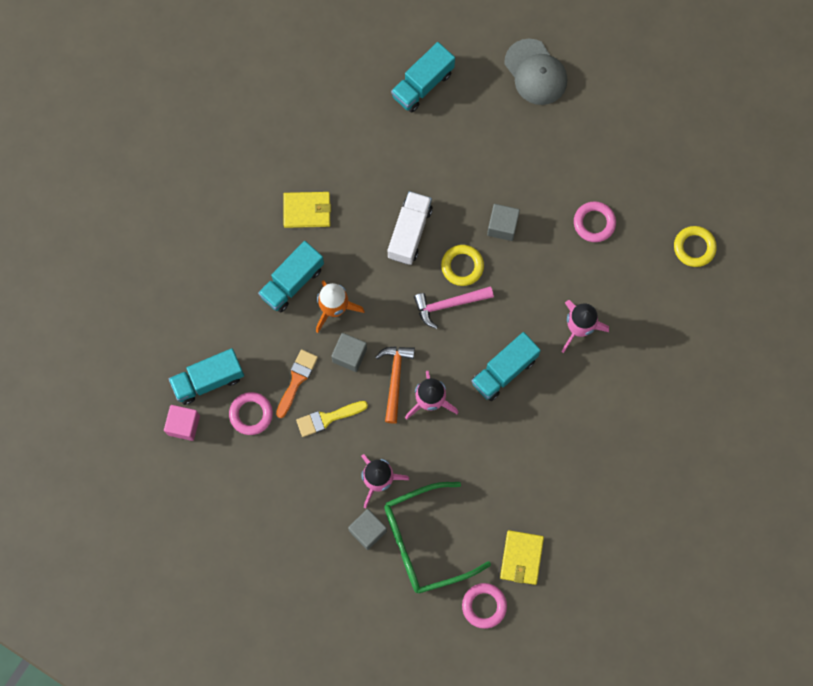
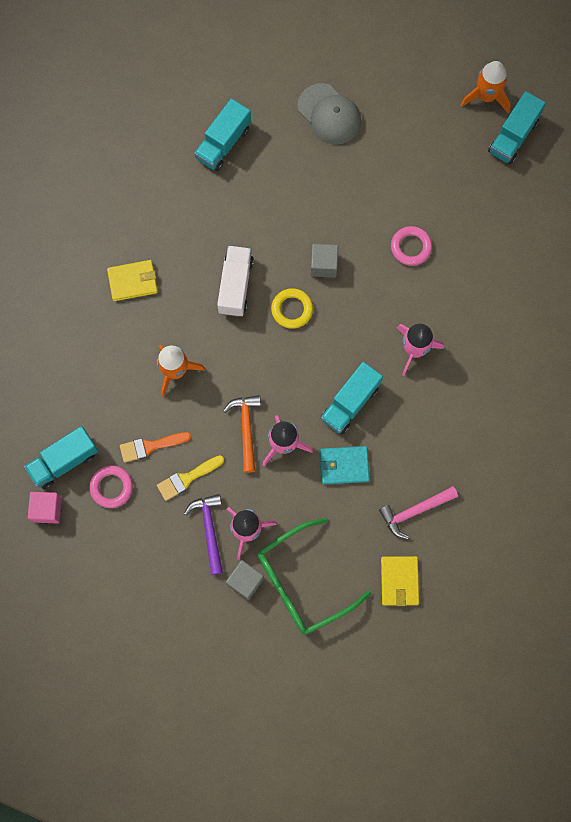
camera: 10 degrees left, 0 degrees up
(292, 282) = (130, 352): turquoise truck -> turquoise truck (513, 136)
(296, 380) = (150, 446): orange brush -> orange brush turned 120 degrees counterclockwise
(341, 473) = (209, 530): none -> purple hammer
(349, 355) = (198, 413): grey cube -> none
(449, 304) = (285, 348): pink hammer -> pink hammer (414, 511)
(484, 606) = (371, 634): pink ring -> none
(487, 433) = (344, 465): none -> turquoise wallet
(694, 247) = (510, 254): yellow ring -> none
(700, 80) = (486, 96): none -> orange rocket

